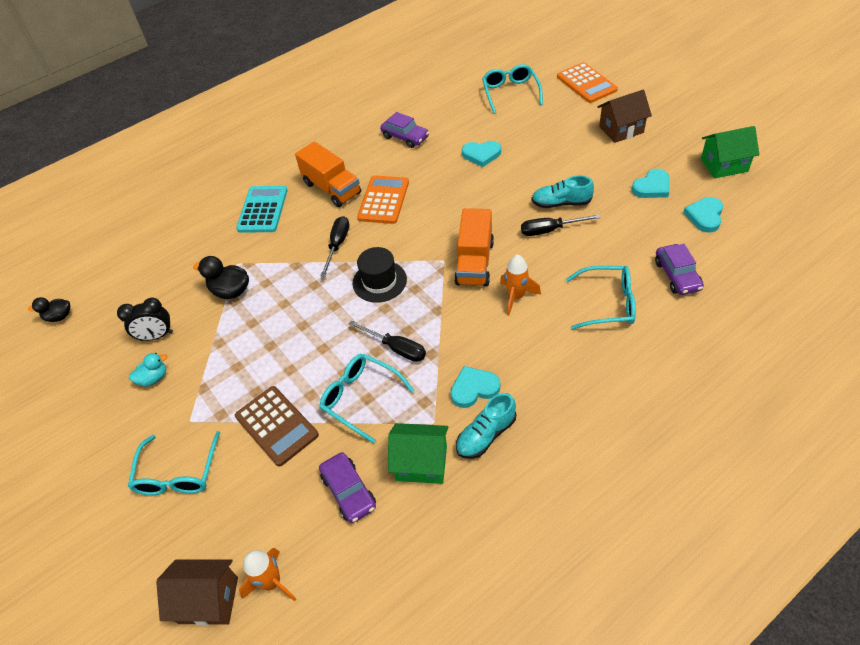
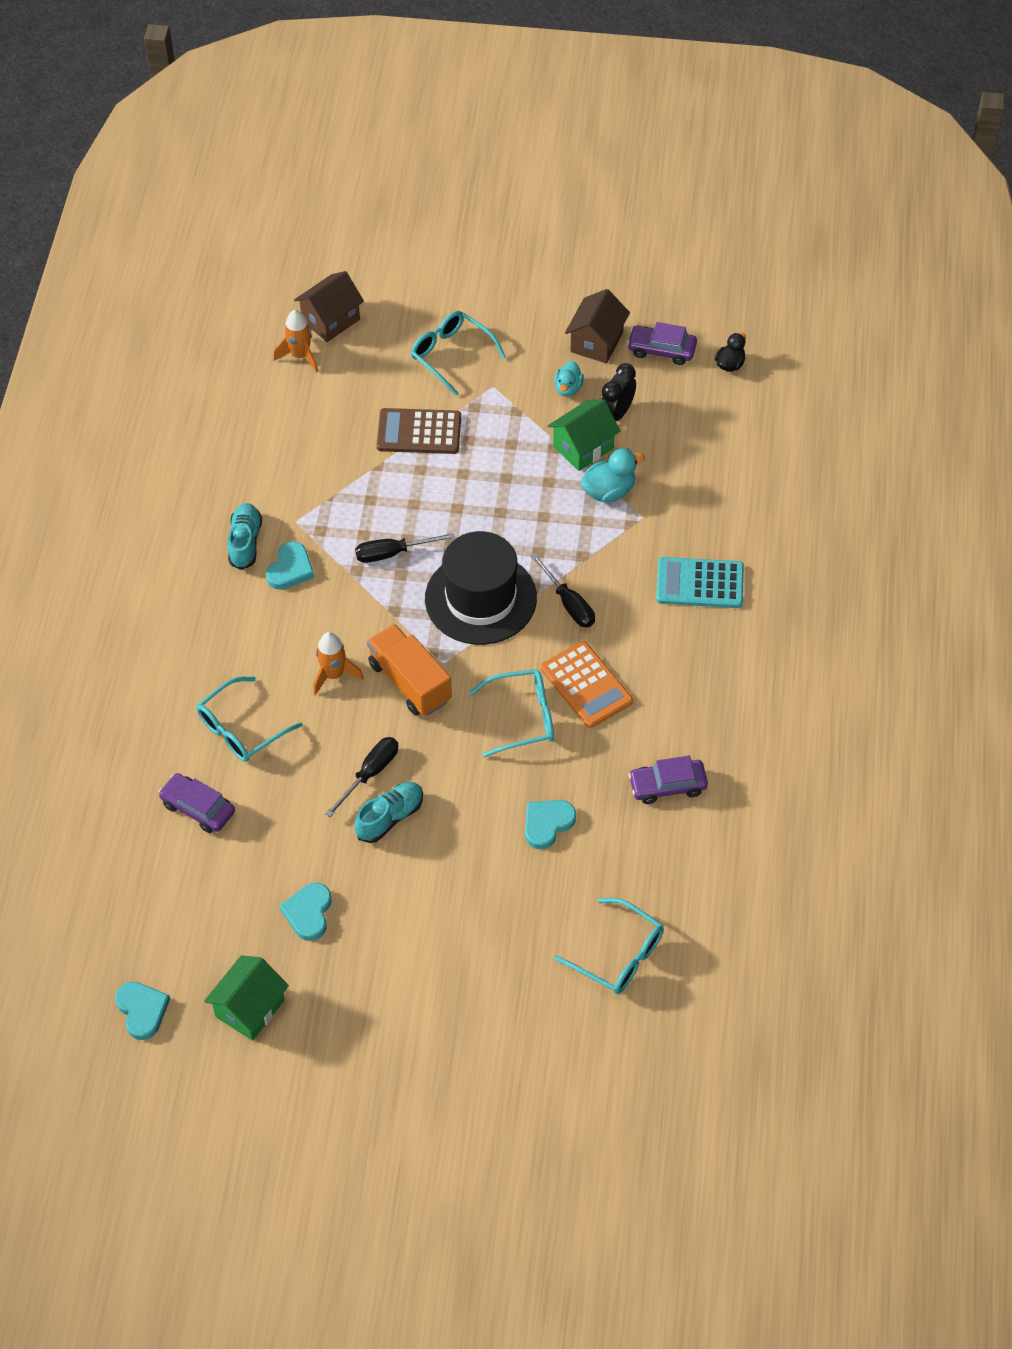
camera: 130 degrees right, 5 degrees up
(231, 291) = (609, 491): black duck -> turquoise duck
(263, 210) = (700, 583): turquoise calculator -> turquoise calculator turned 135 degrees clockwise
(332, 188) = (661, 659): orange truck -> none
(349, 491) = (309, 435): purple car -> purple car (661, 350)
(361, 398) = (376, 496): turquoise glasses -> turquoise glasses (522, 718)
(379, 281) = (480, 598): black hat -> black hat, size x1.66
(421, 463) = (275, 489): green house -> green house (583, 447)
(586, 83) = (535, 1047): orange calculator -> none
(621, 129) = (417, 986): brown house -> brown house (596, 342)
(705, 216) = (221, 909): turquoise heart -> turquoise heart (142, 1010)

